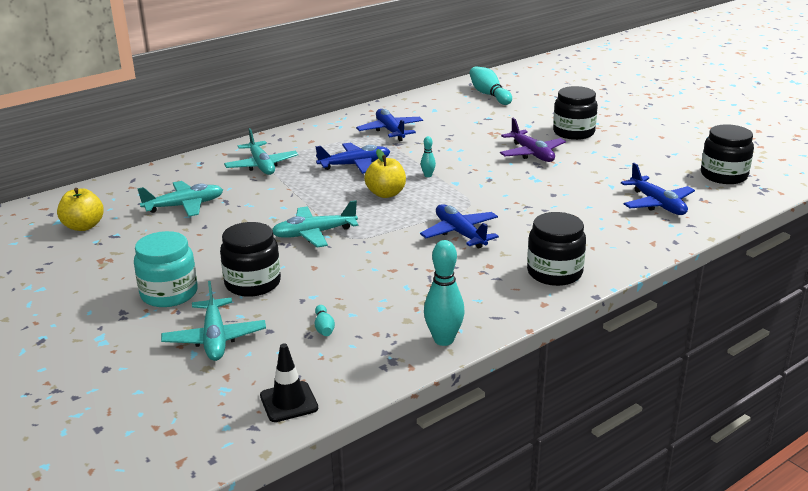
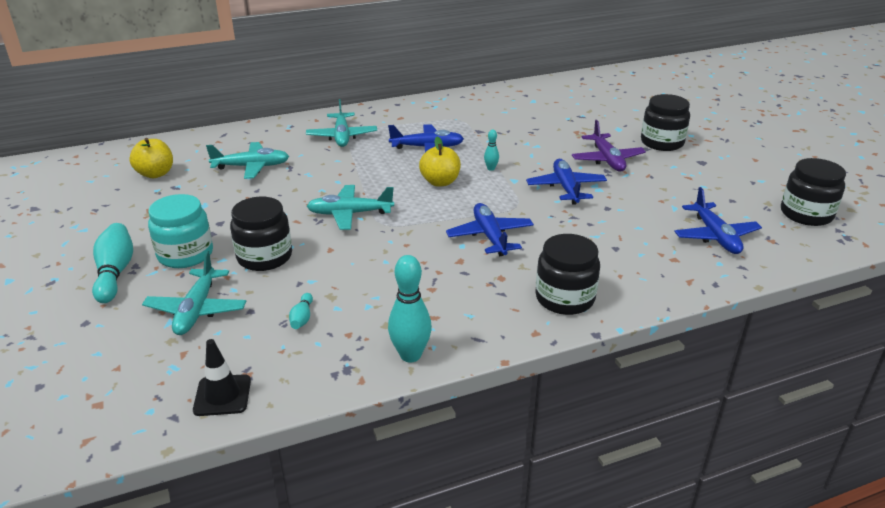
camera: 15 degrees right, 5 degrees up
(390, 131) = (479, 117): blue plane -> blue plane (566, 188)
(489, 95) = (595, 91): turquoise bowling pin -> turquoise bowling pin (115, 272)

